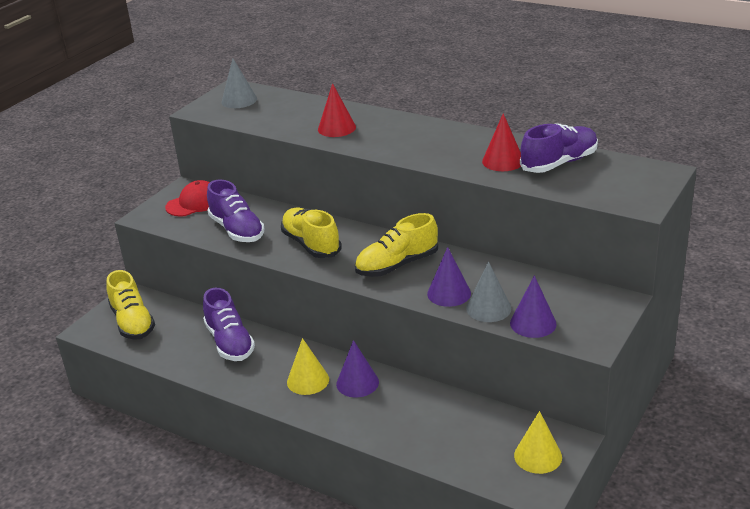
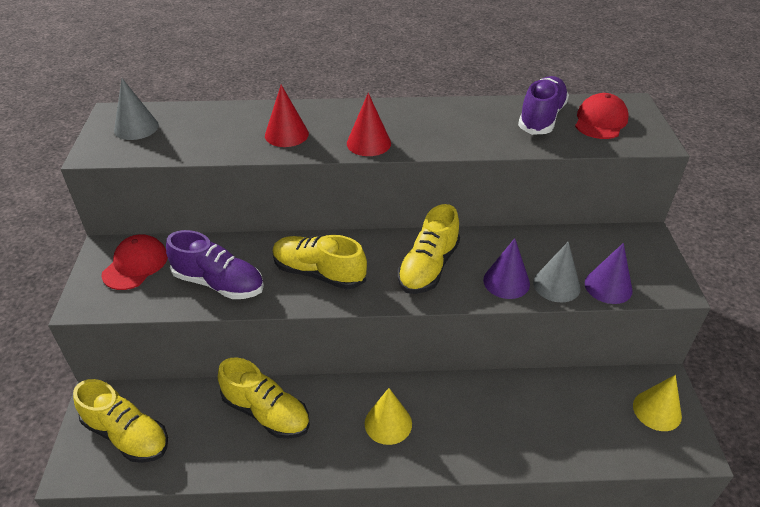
camera: 35 degrees left, 10 degrees up
(230, 342) = (266, 412): purple shoe -> yellow shoe
(357, 383) = (438, 404): purple cone -> none
(503, 161) = (491, 129): red cone -> red cone (368, 143)
(612, 178) = (600, 121): none -> red cap

